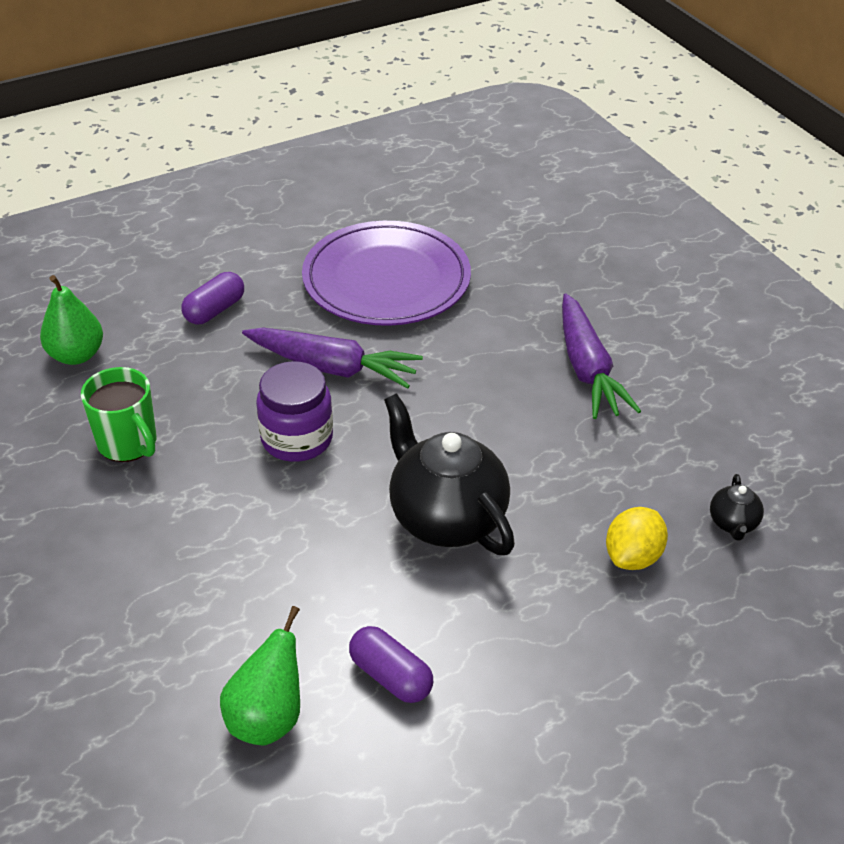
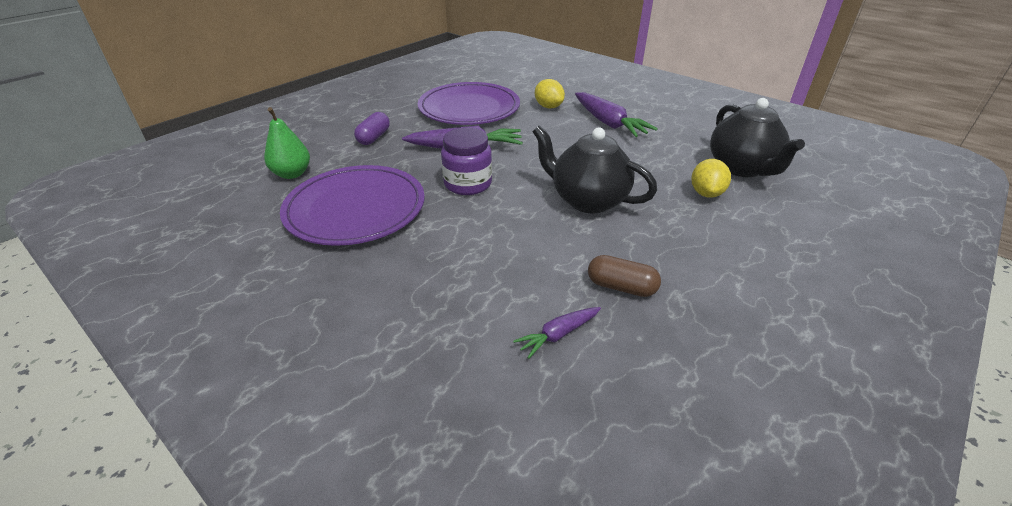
camera: 20 degrees left, 5 degrees down
(128, 443) = (355, 209): green mug -> purple plate
(267, 718) = (558, 335): green pear -> purple carrot
(390, 676) = (621, 287): purple capsule -> brown capsule
(514, 306) = (548, 107): none -> yellow lemon
(732, 524) = (742, 168): black teapot -> black teapot, size x2.27

